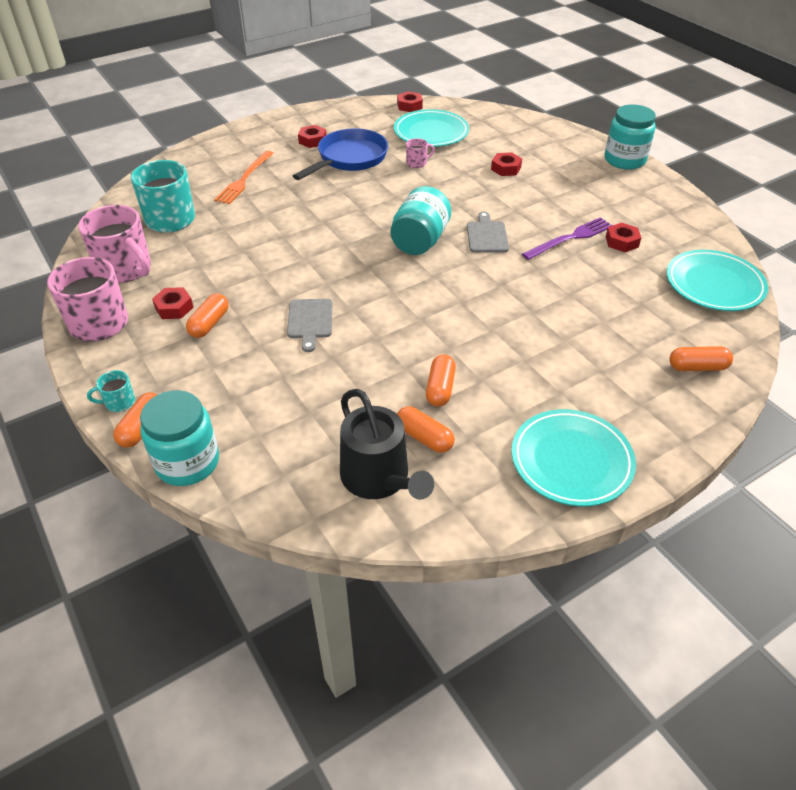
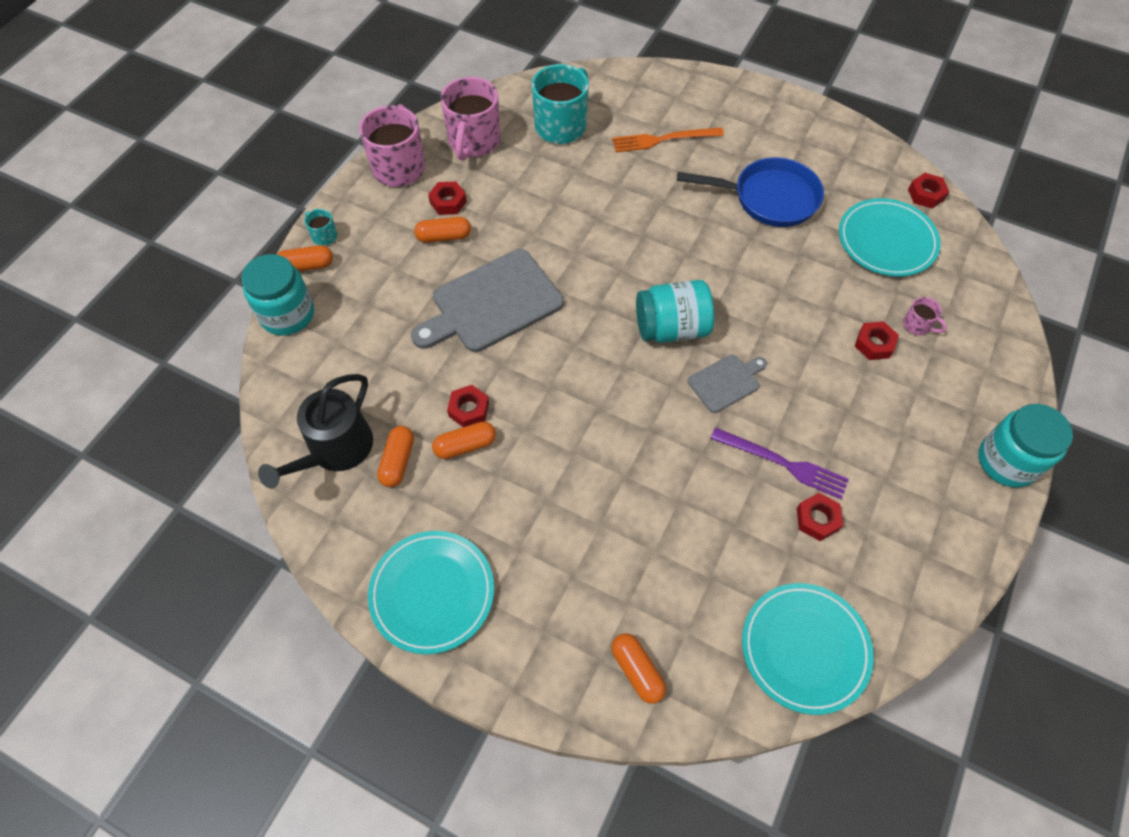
camera: 60 degrees right, 15 degrees up
(310, 321) = (492, 303): grey cutting board -> grey cutting board, size x1.94
(312, 140) = (776, 151): red nut -> red nut (469, 409)
(417, 163) = (812, 258): pink mug -> pink mug (917, 326)

